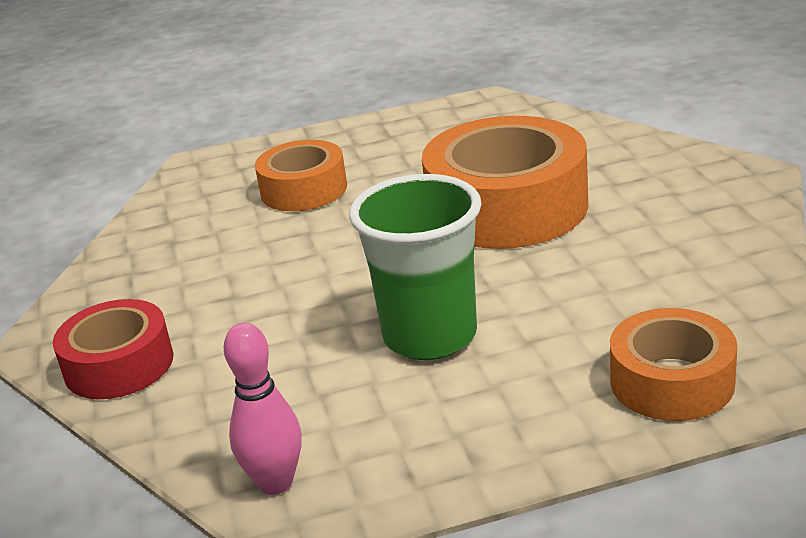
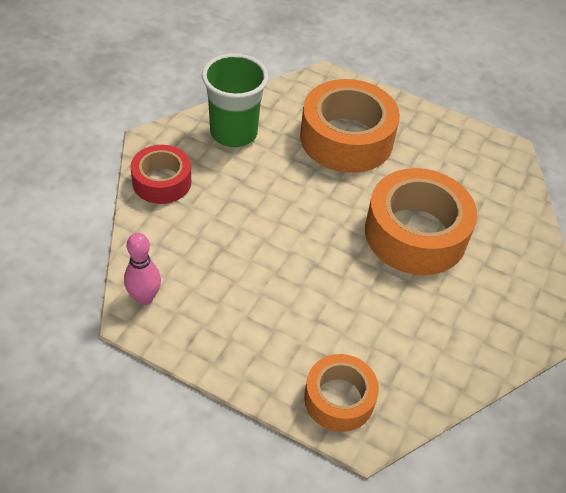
camera: 35 degrees right, 20 degrees up
(304, 190) = (346, 138): orange tape -> orange tape, size x1.71
(430, 336) = (284, 279): green cup -> green cup (233, 133)

